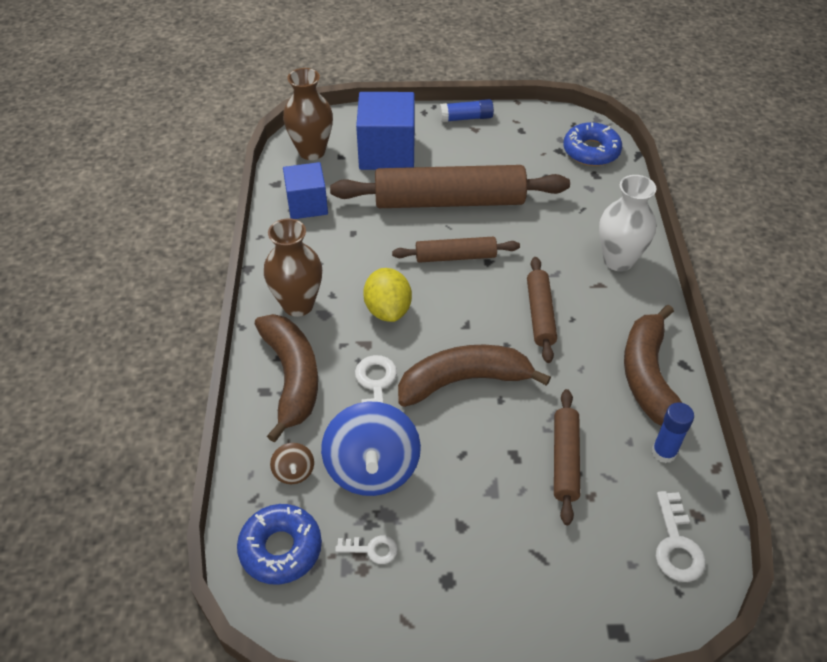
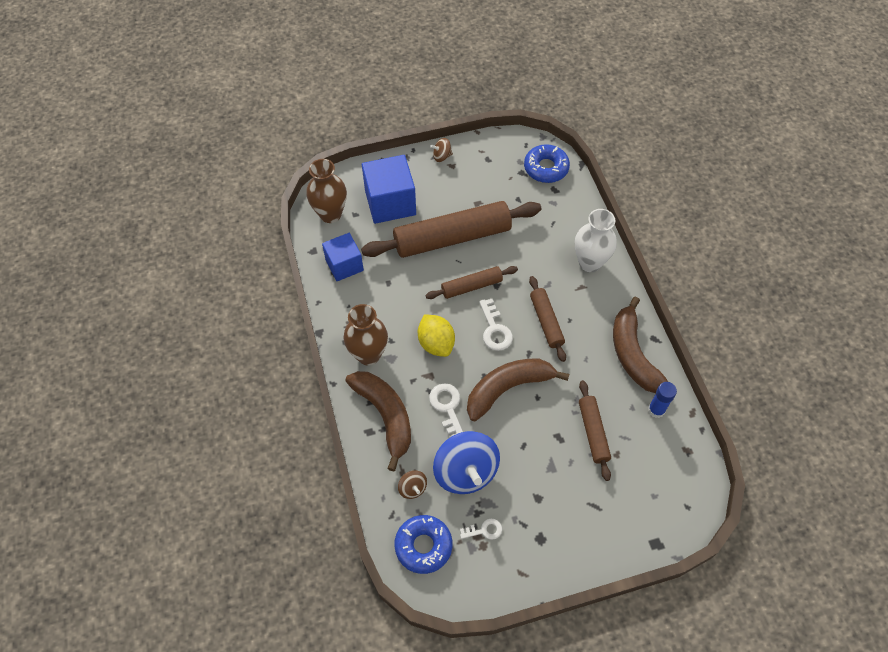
camera: 15 degrees left, 10 degrees up
(466, 118) = (441, 156): blue glue stick -> brown spinning top
(676, 545) = (679, 475): white key -> white key (494, 330)

